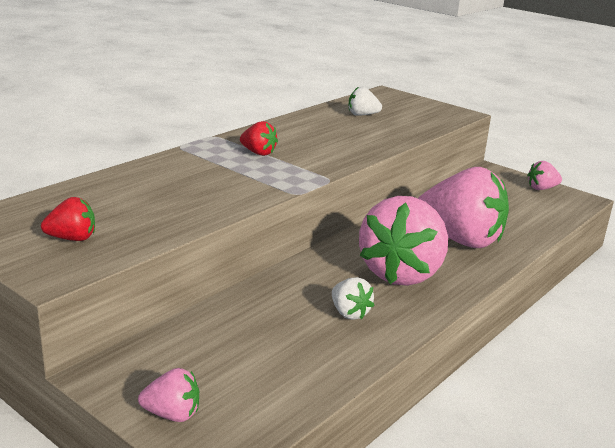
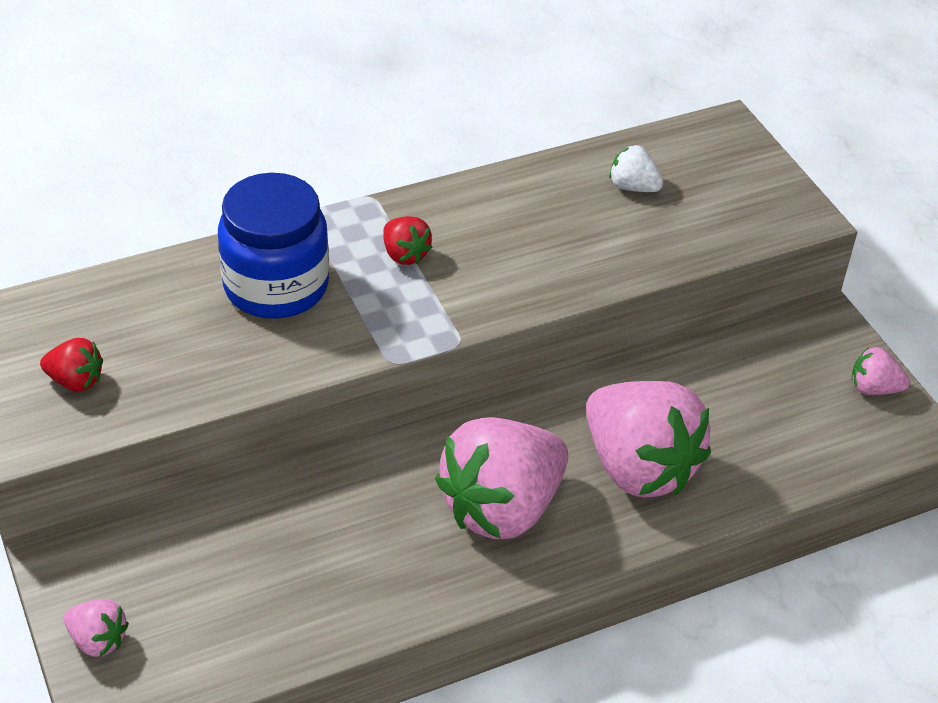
camera: 25 degrees right, 20 degrees up
(186, 176) = (276, 286): none -> blue jar
(349, 313) = (383, 556): white strawberry -> none

